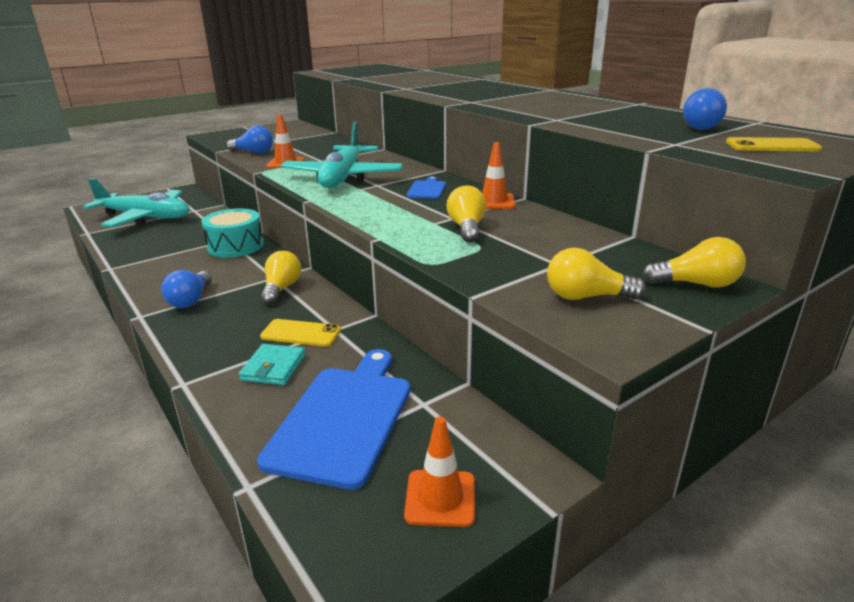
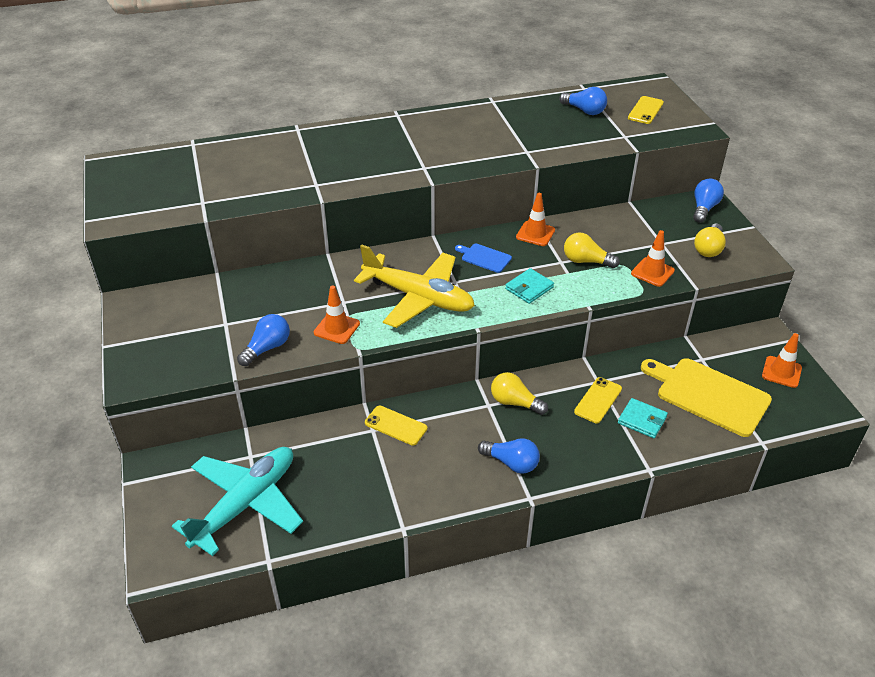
camera: 70 degrees left, 15 degrees up
(235, 246) = (396, 425): turquoise drum -> yellow phone
(343, 178) = (418, 297): turquoise plane -> yellow plane
(343, 418) = (709, 395): blue cutting board -> yellow cutting board
(390, 211) = (529, 288): none -> turquoise wallet
(481, 265) = (652, 272): none -> orange traffic cone
(696, 284) = (704, 208): yellow light bulb -> blue light bulb

